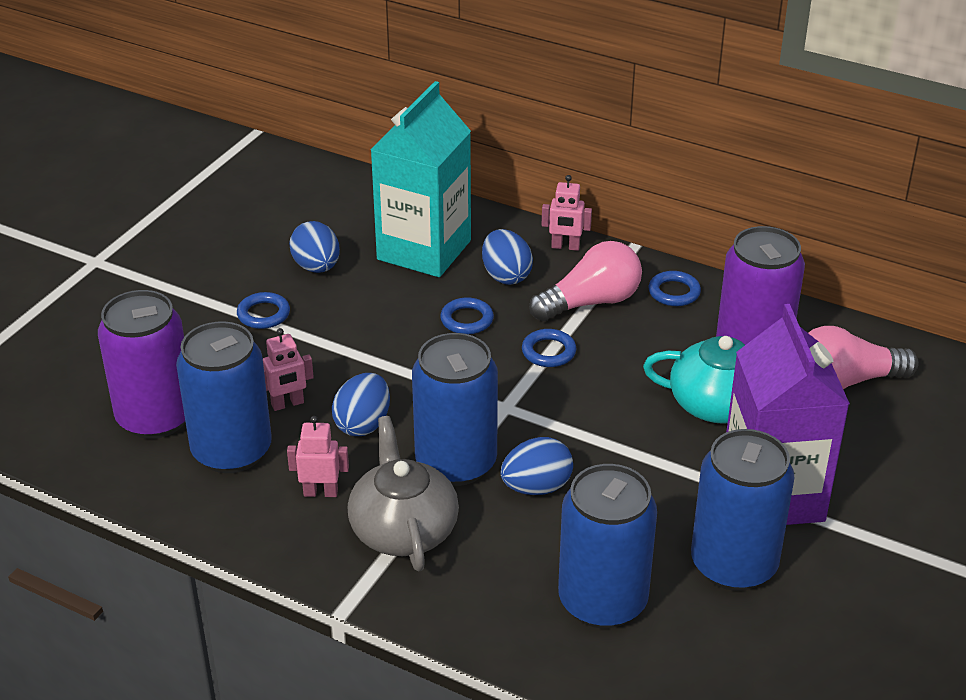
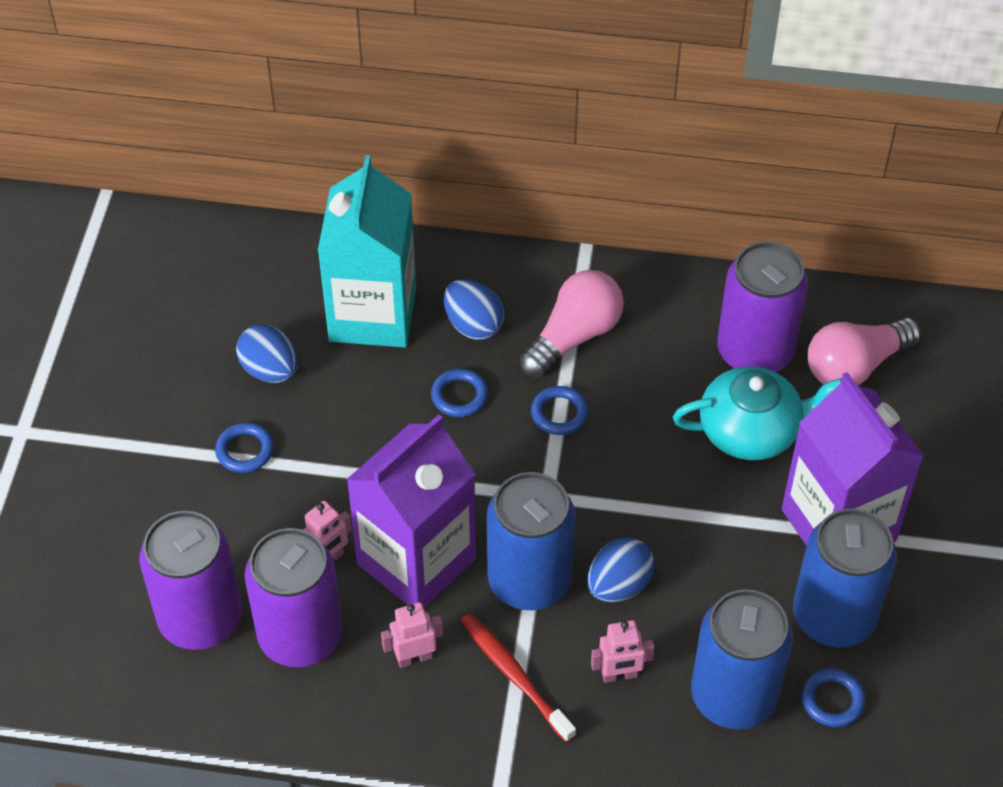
camera: 20 degrees left, 15 degrees up
(232, 451) = (300, 636): blue can -> purple can
(363, 424) = (416, 561): blue egg -> purple carton
(403, 529) = (514, 675): grey teapot -> red toothbrush
(565, 247) = (517, 268): pink robot -> pink robot (619, 675)
(674, 292) = (651, 299): blue ring -> blue ring (832, 700)

